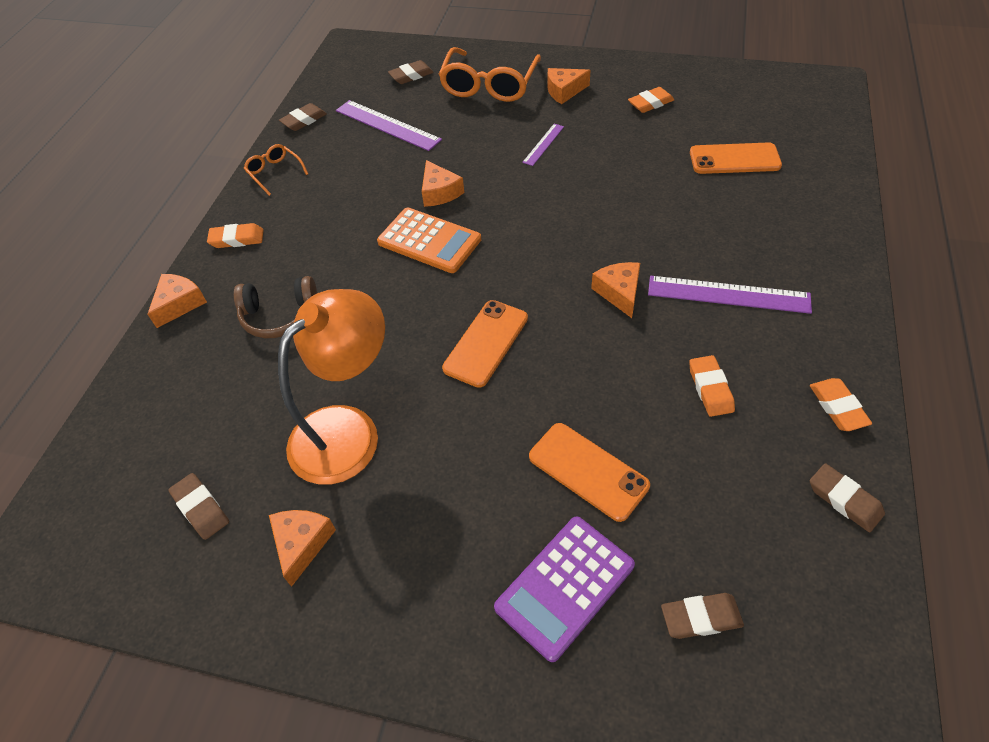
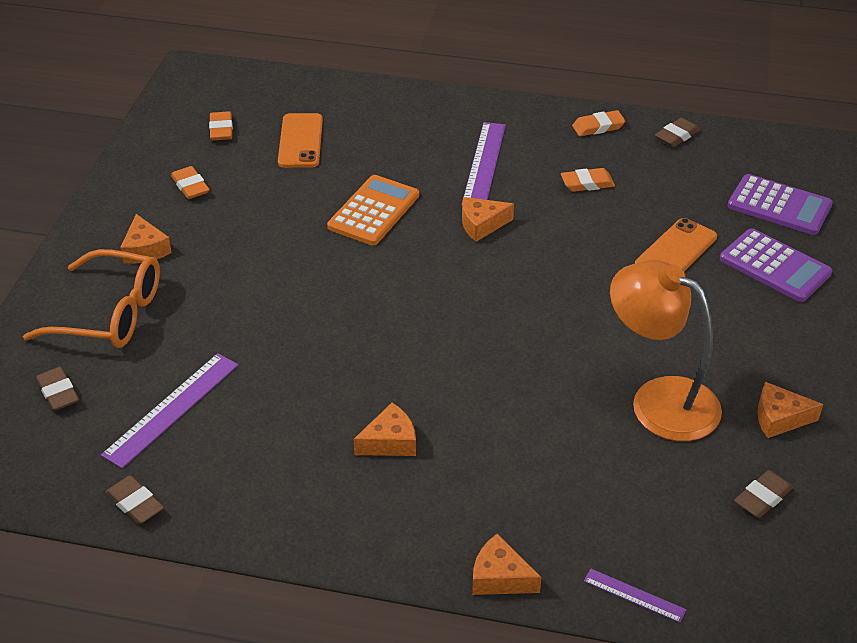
camera: 95 degrees left, 10 degrees down
(237, 239) = (385, 539): orange eraser -> orange eraser (221, 129)
(274, 173) = (253, 520): orange glasses -> none
(279, 316) = (516, 474): brown headphones -> none
(429, 241) = (402, 356): orange calculator -> orange calculator (374, 211)
(439, 192) = (320, 352): orange cheese -> orange cheese (390, 442)
(486, 343) = (547, 310): orange phone -> none
(543, 144) = (247, 268): purple ruler -> purple ruler (634, 595)
(701, 617) = (779, 206): brown eraser -> purple calculator

